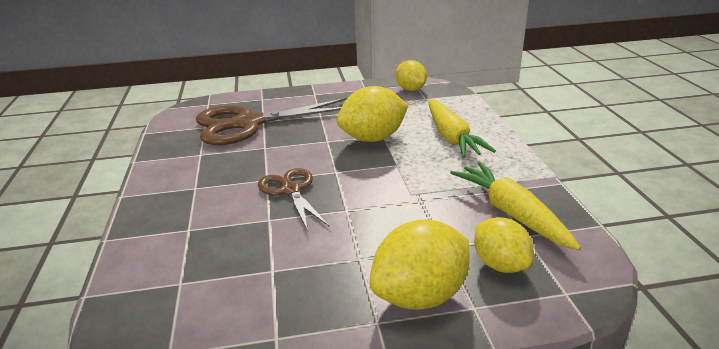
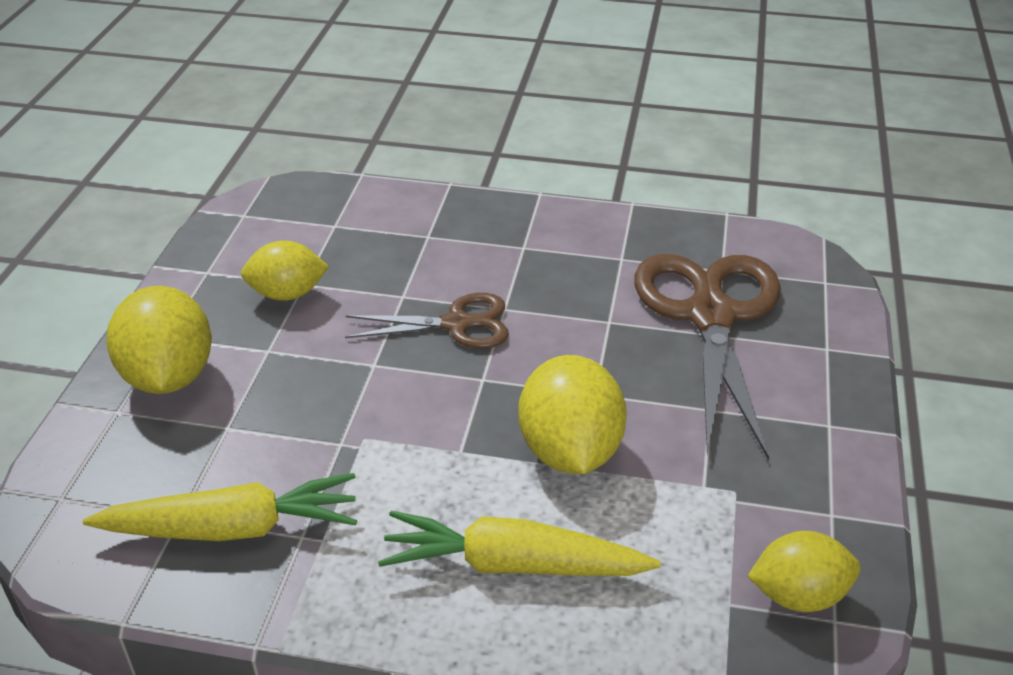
camera: 110 degrees right, 10 degrees up
(500, 264) = (152, 462): yellow lemon -> yellow lemon (287, 294)

